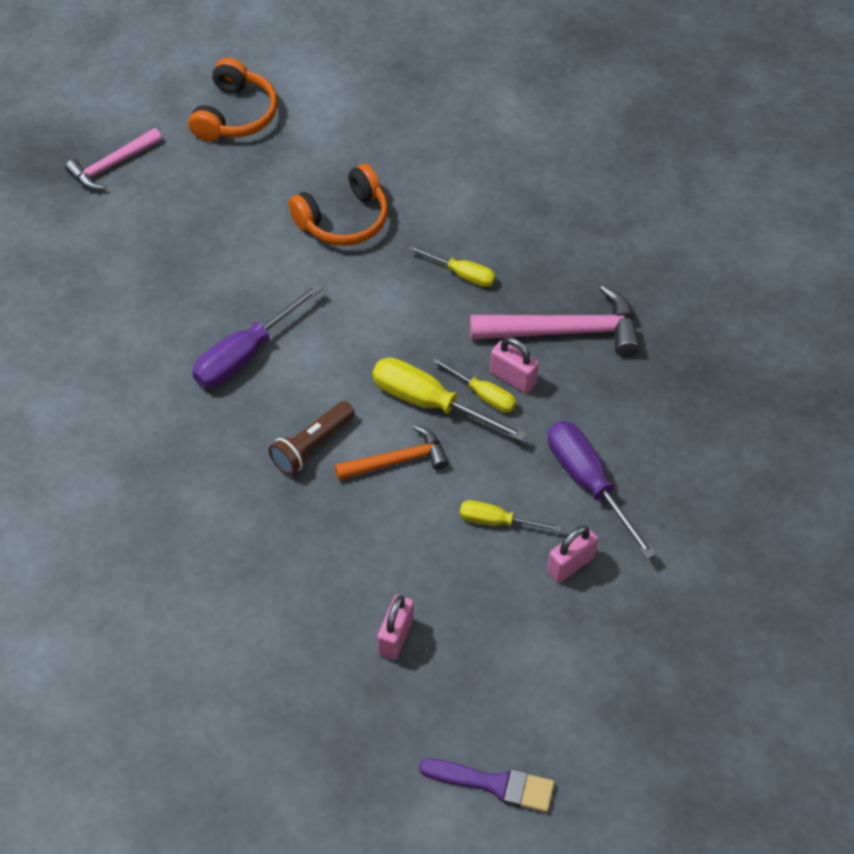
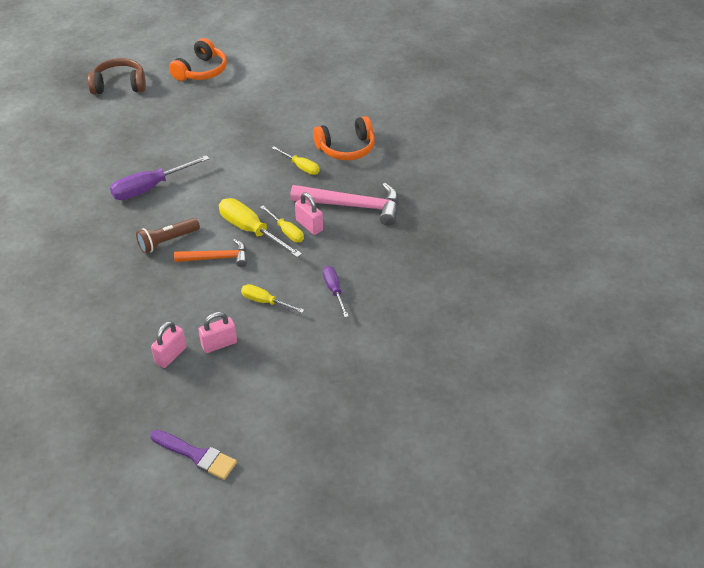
camera: 15 degrees right, 10 degrees down
(112, 165) = (119, 85): pink hammer -> brown headphones
(343, 219) = (241, 129): orange headphones -> orange headphones (346, 148)
(570, 564) = (303, 334): pink padlock -> pink padlock (219, 344)
(588, 483) = (334, 290): purple screwdriver -> purple screwdriver, size x0.59

